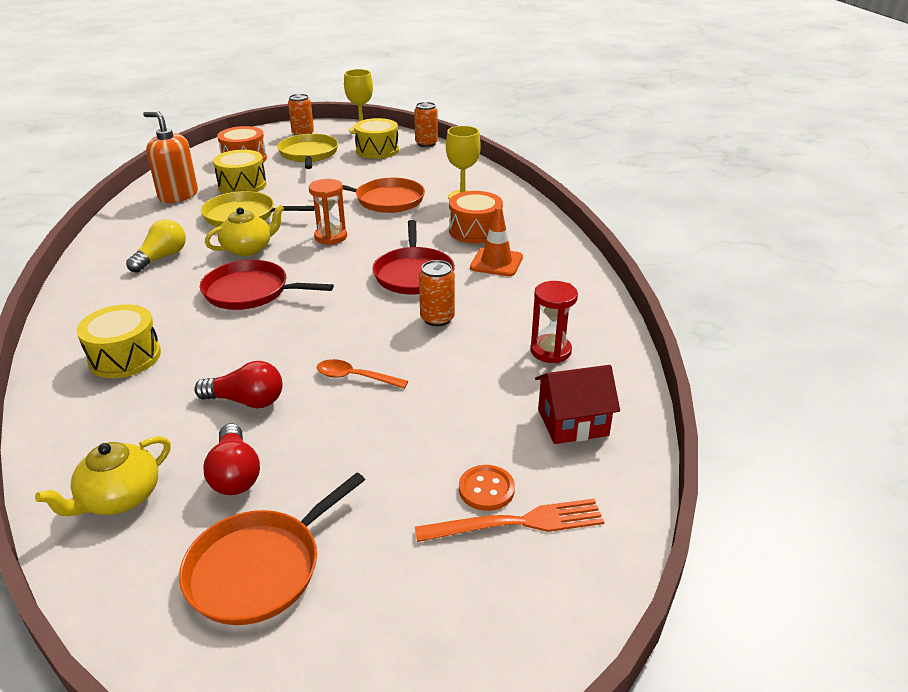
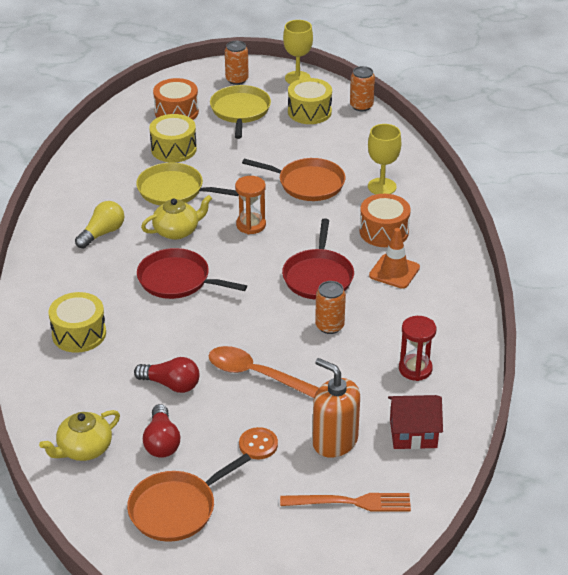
camera: 10 degrees right, 5 degrees up
(178, 195) = (114, 157): orange soap dispenser -> orange soap dispenser (334, 441)
(355, 377) = (255, 374): orange spoon -> orange spoon, size x1.61
(486, 489) = (335, 476): orange button -> orange button (258, 444)

